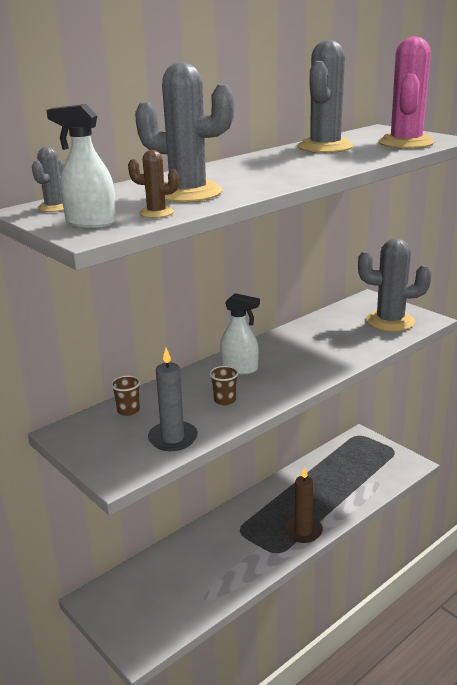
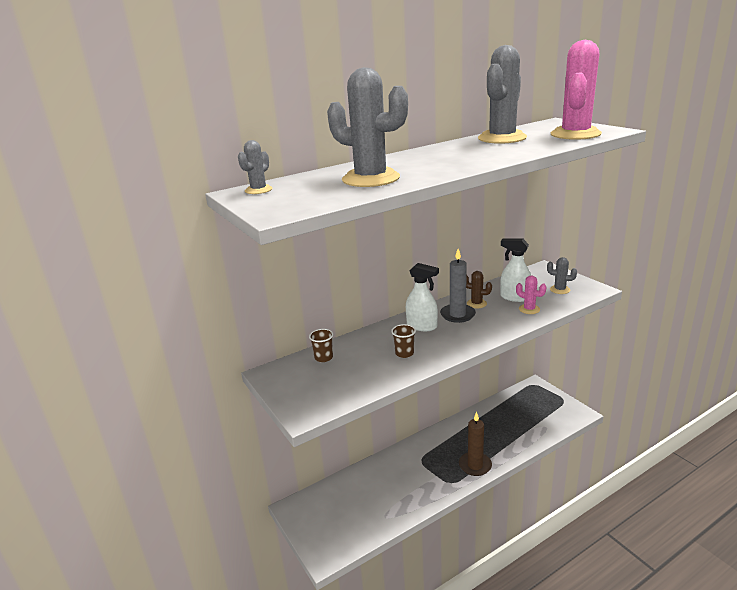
camera: 10 degrees right, 0 degrees up
(90, 222) = (281, 204): white spray bottle -> white spray bottle (515, 297)
(156, 213) = (338, 196): brown cactus -> brown cactus (476, 304)
(173, 438) = (355, 384): grey candle -> grey candle (457, 315)
(359, 344) = (529, 309): none -> pink cactus
(390, 321) = (560, 290): grey cactus -> grey cactus, size x0.47

